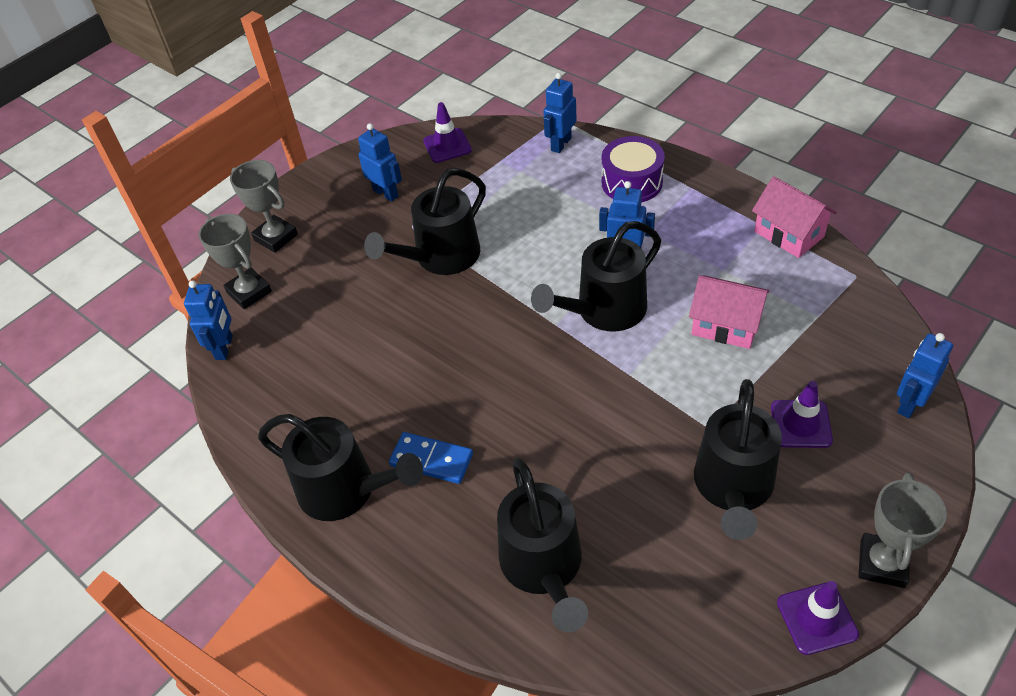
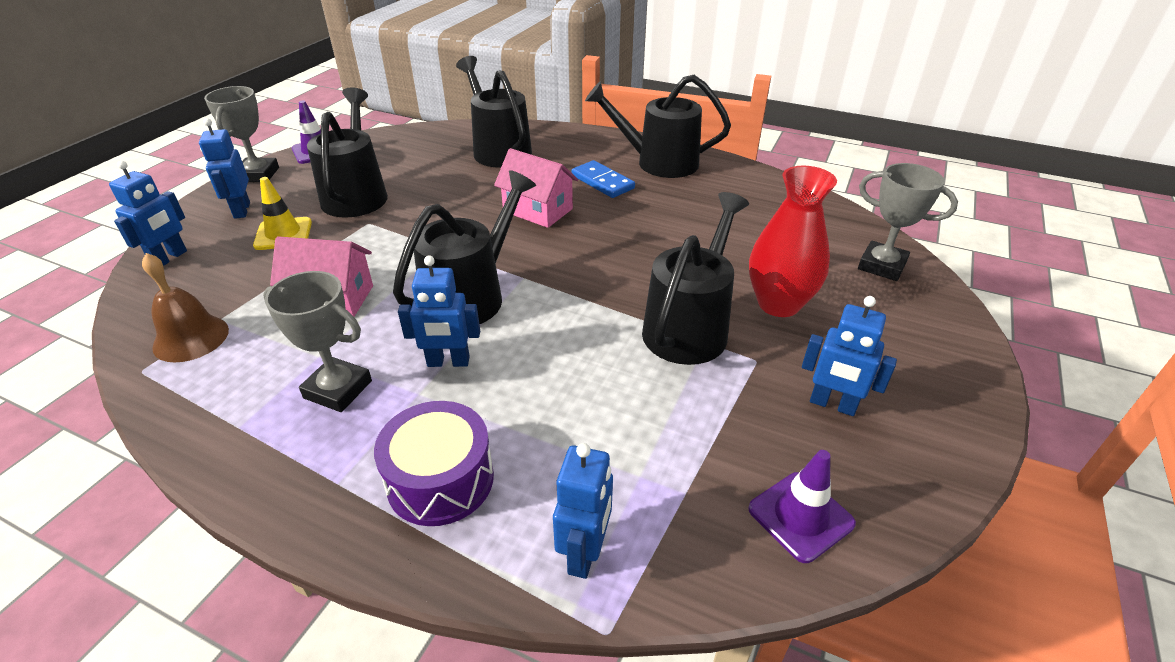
camera: 160 degrees right, 10 degrees down
(224, 348) = (849, 222): blue robot -> blue robot (241, 210)
(276, 237) = (921, 323): grey trophy -> grey trophy (338, 389)
(362, 267) = (778, 304): none -> red vase
(431, 460) = (602, 182): blue domino -> blue domino turned 45 degrees clockwise
(789, 234) = (204, 419): pink house -> pink house (538, 210)
(801, 424) = (283, 234): purple traffic cone -> yellow traffic cone
(833, 301) = (191, 338): none -> brown bell

